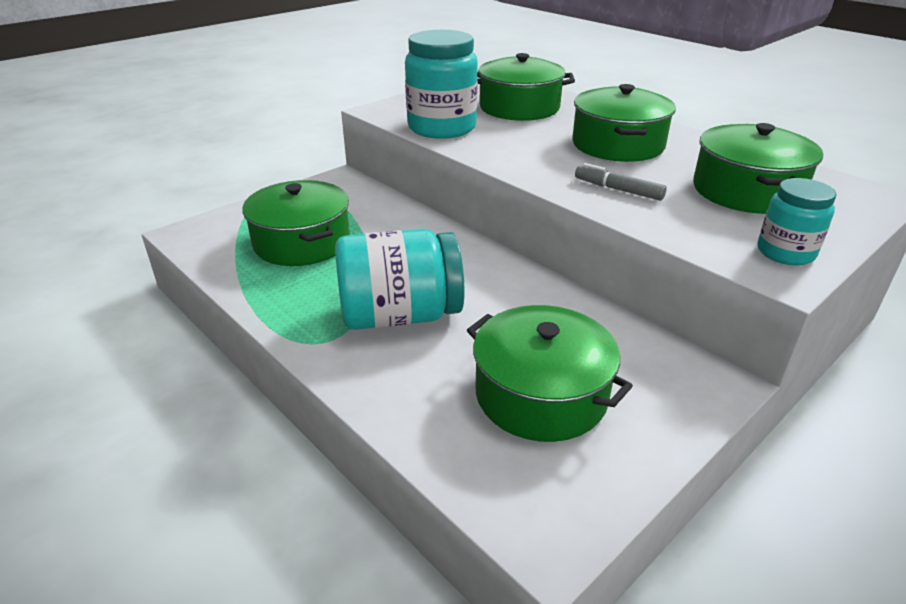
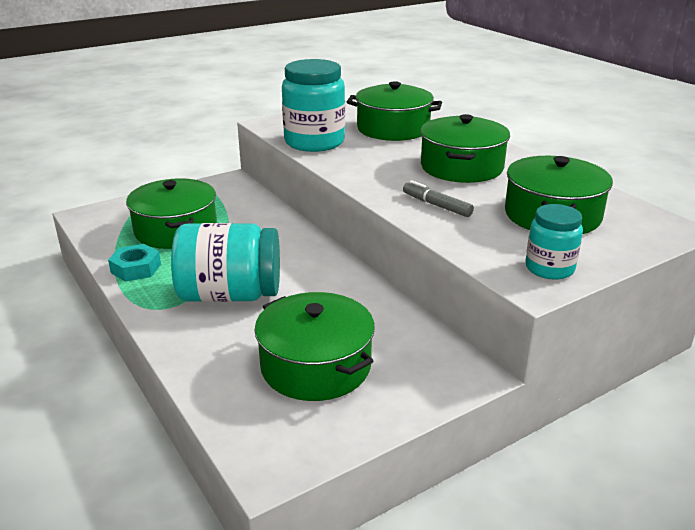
camera: 10 degrees right, 5 degrees down
(272, 294) = (136, 268): none -> turquoise nut

